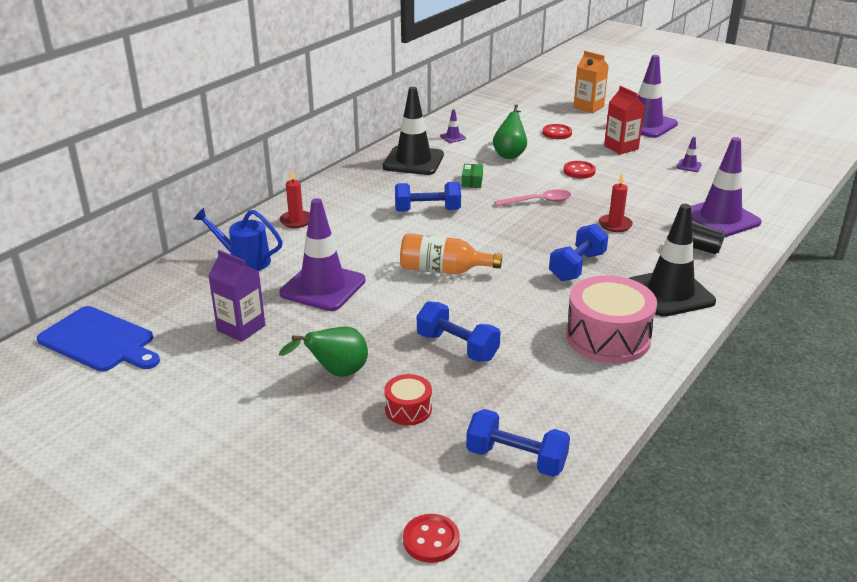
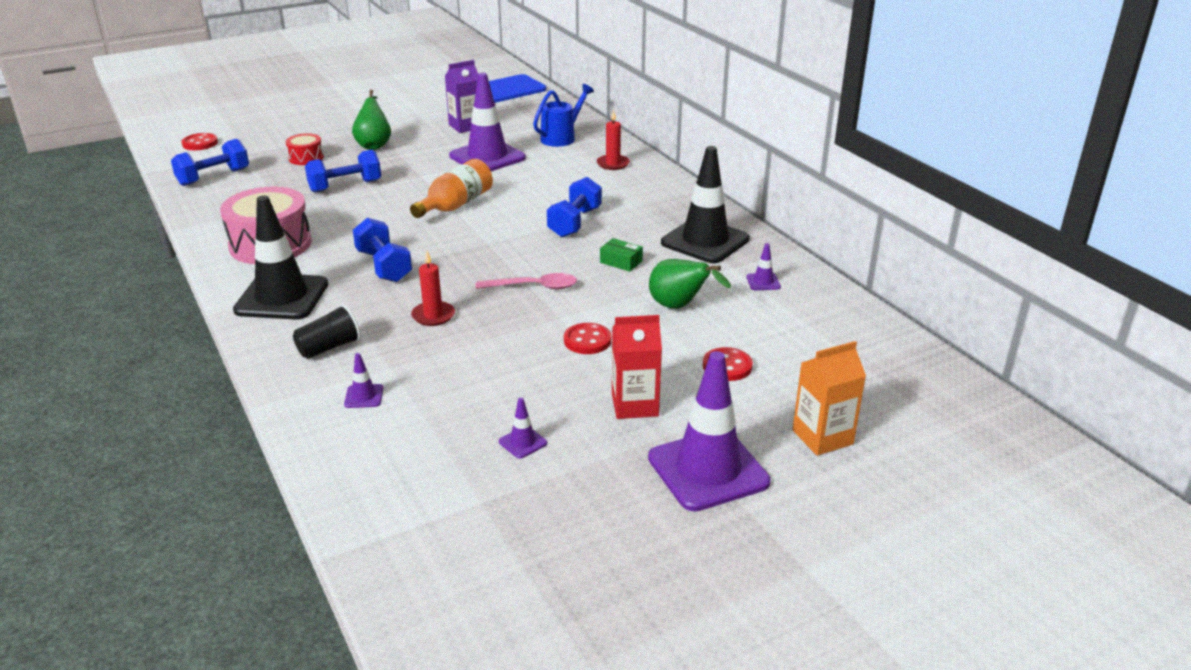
camera: 115 degrees right, 0 degrees up
(538, 201) = (534, 287): pink spoon -> pink spoon turned 105 degrees counterclockwise
(720, 218) = (364, 396): purple traffic cone -> purple traffic cone, size x0.40

